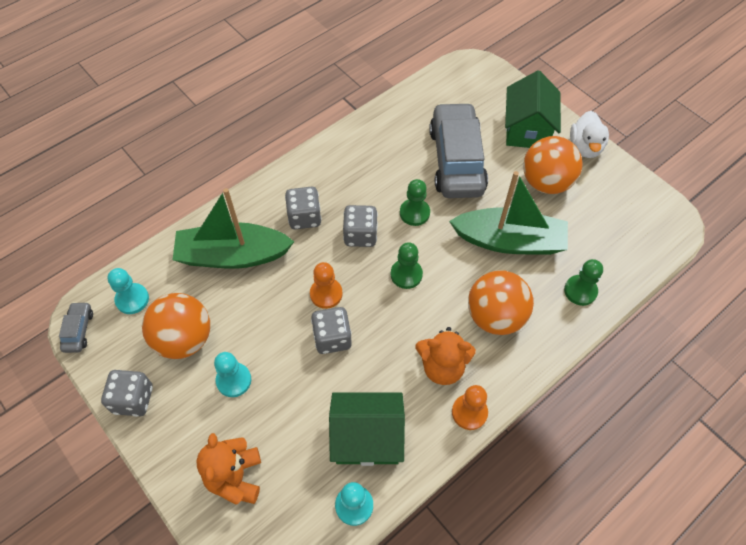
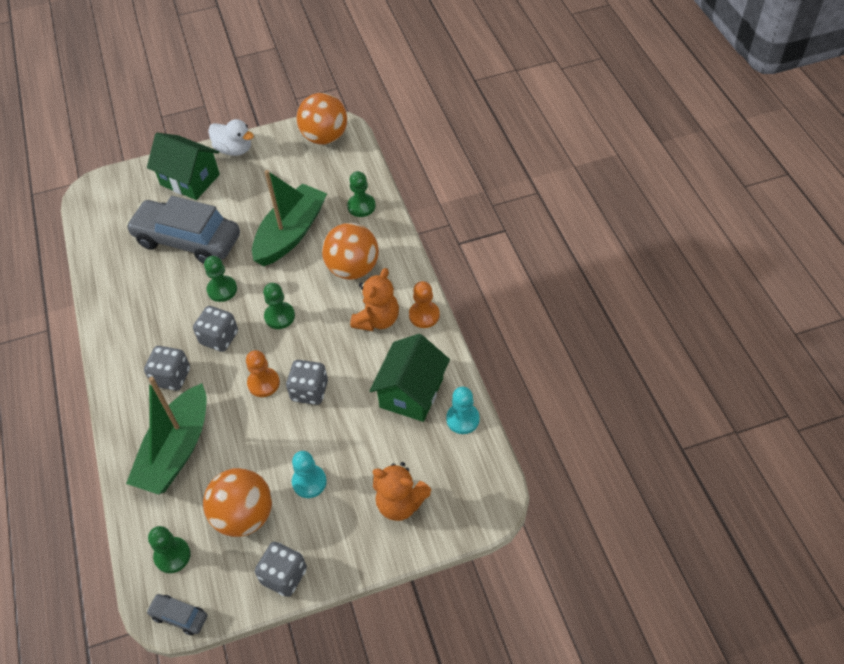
camera: 65 degrees left, 5 degrees down
(132, 299) = (172, 556): turquoise pawn -> green pawn
(546, 182) = (251, 188): orange ball -> orange ball (325, 137)

